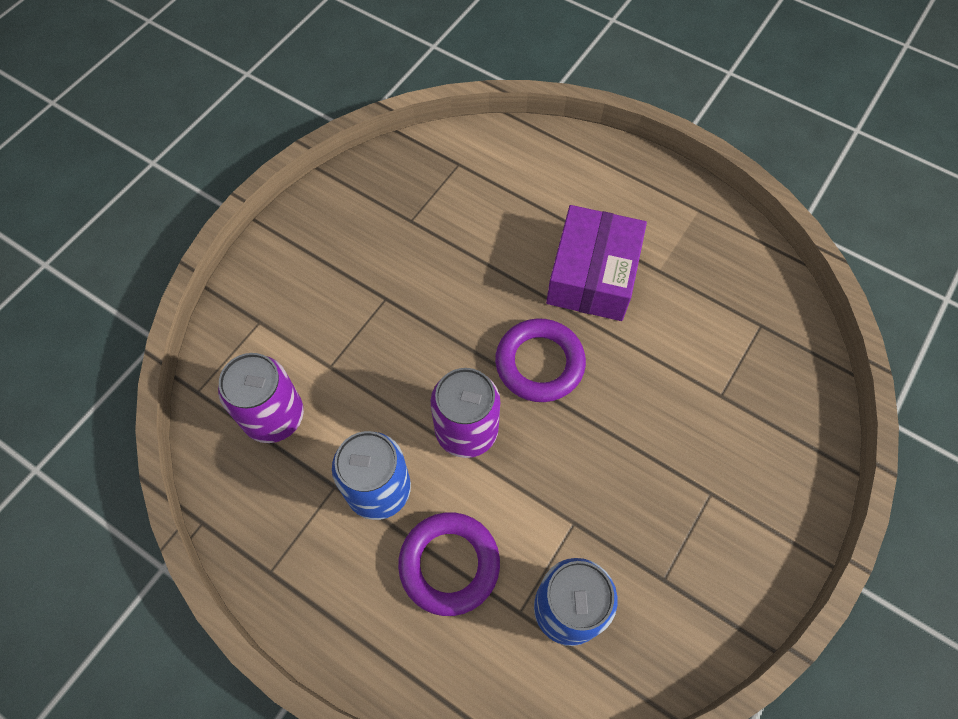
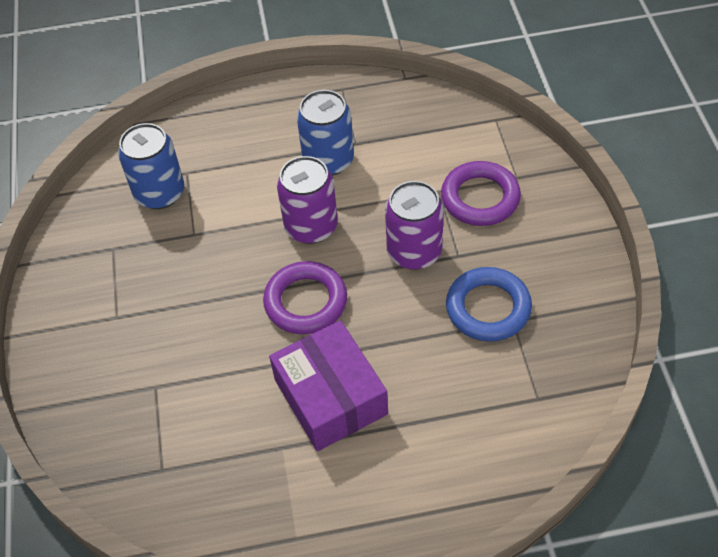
camera: 140 degrees right, 10 degrees down
(274, 416) = (435, 143): purple can -> purple can (414, 252)
(416, 242) = (488, 308): none -> blue ring
(449, 564) = (248, 161): purple ring -> purple ring (480, 198)

